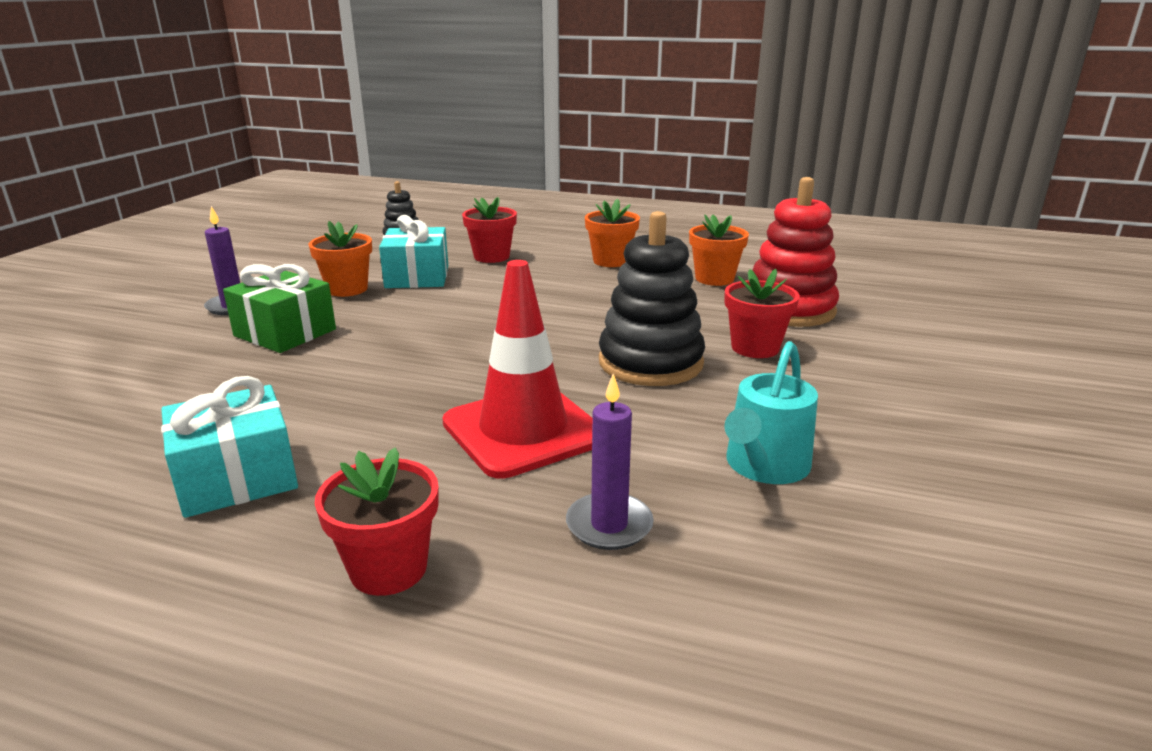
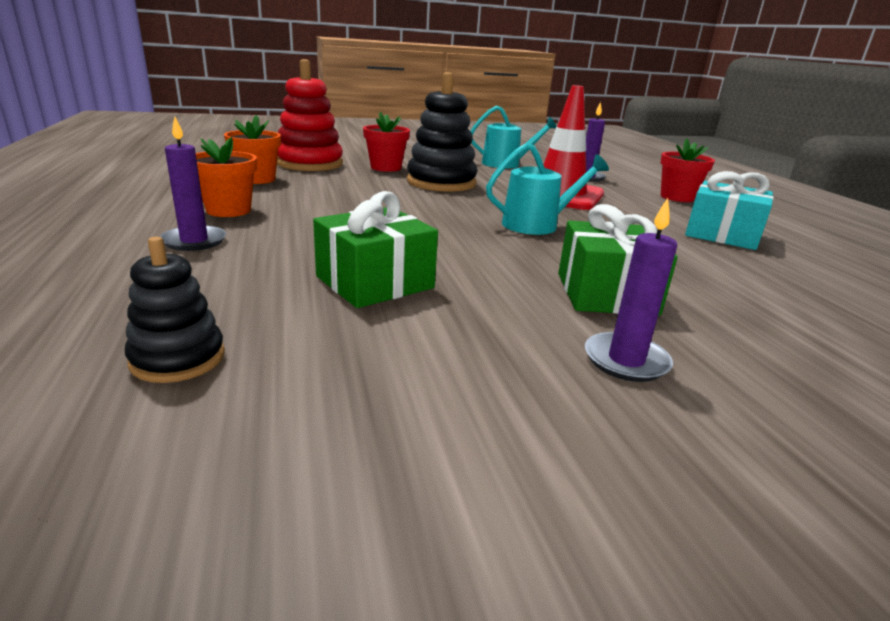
camera: 125 degrees left, 0 degrees up
(347, 289) = (467, 308): orange flower pot -> none
(417, 277) = (374, 282): turquoise gift -> green gift
(438, 363) = (536, 225): none -> turquoise watering can
(491, 257) = (253, 262): red flower pot -> none
(547, 249) = (194, 241): none -> purple candle

